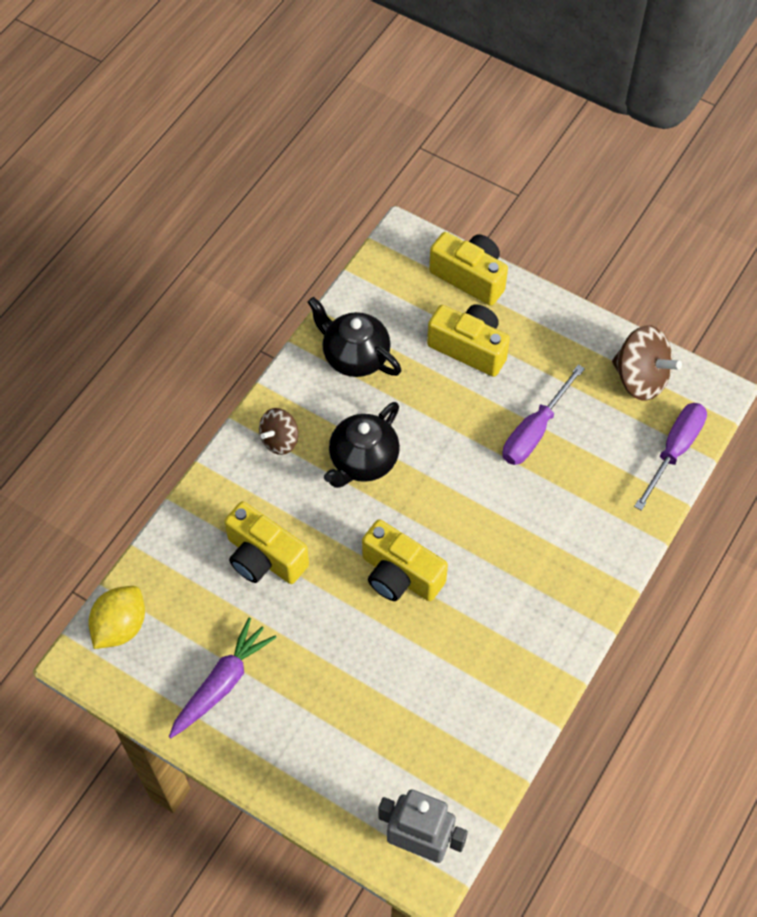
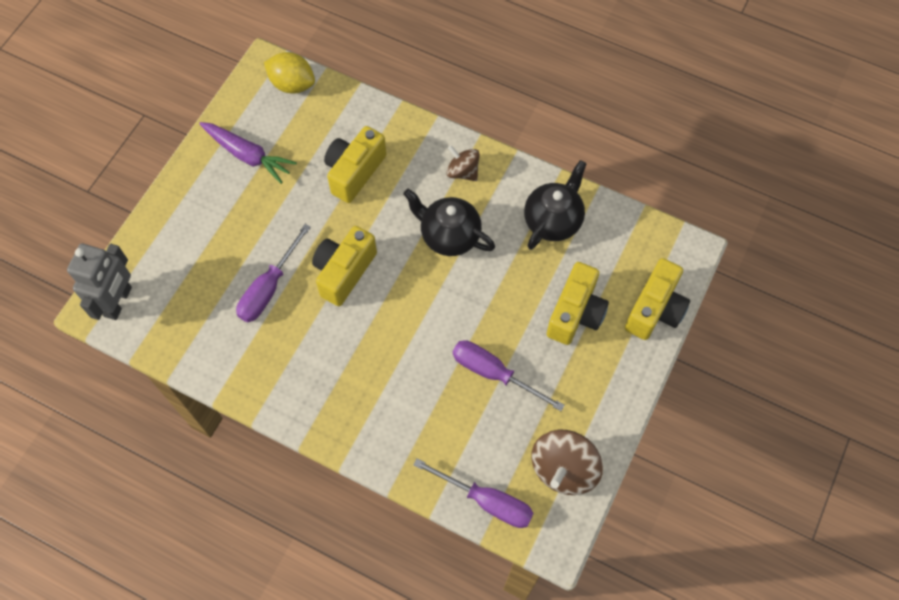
camera: 85 degrees right, 5 degrees up
(414, 660) = (269, 288): none -> purple screwdriver

